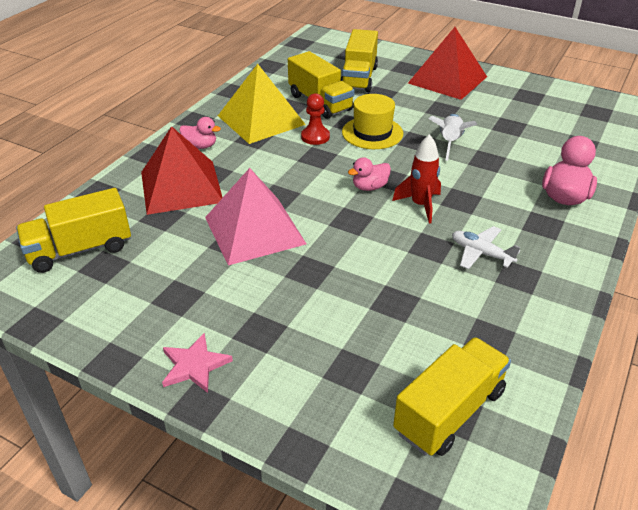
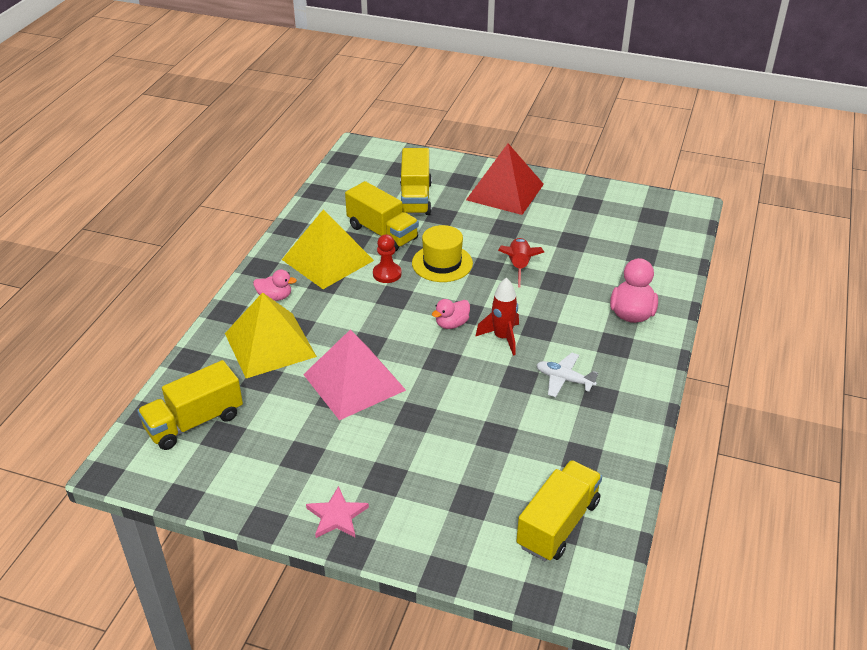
camera: 10 degrees left, 0 degrees up
(181, 186) = (269, 344): red pyramid -> yellow pyramid
(449, 143) = (519, 267): white rocket -> red rocket

